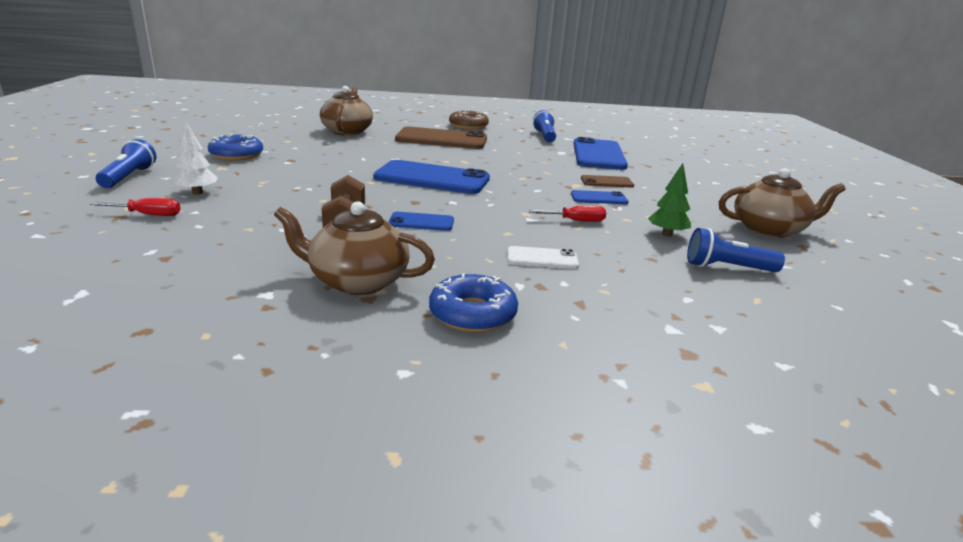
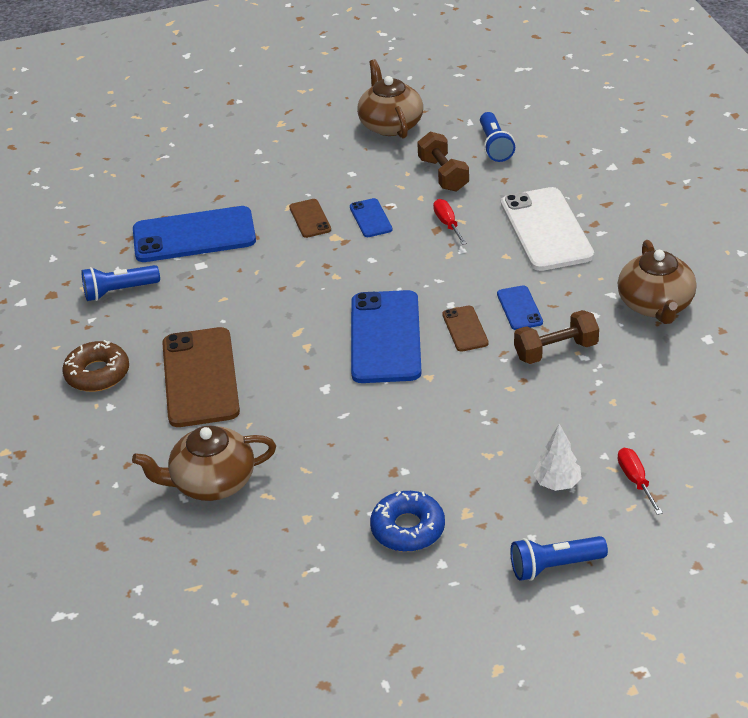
camera: 100 degrees left, 15 degrees up
(414, 200) = (465, 329): none -> brown phone
(472, 314) = (658, 243): blue donut -> none
(542, 258) = (546, 230): white phone -> white phone, size x2.09
(667, 234) = (443, 175): green tree -> brown dumbbell

